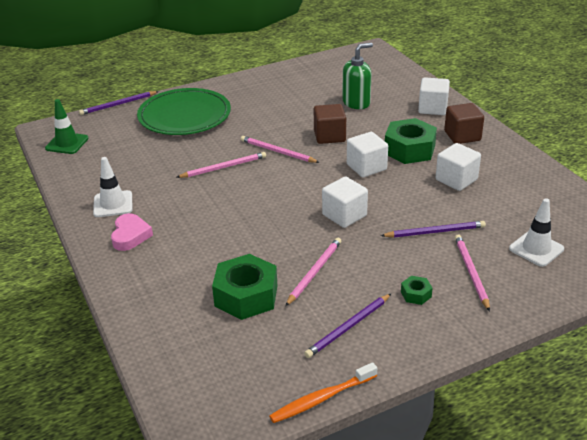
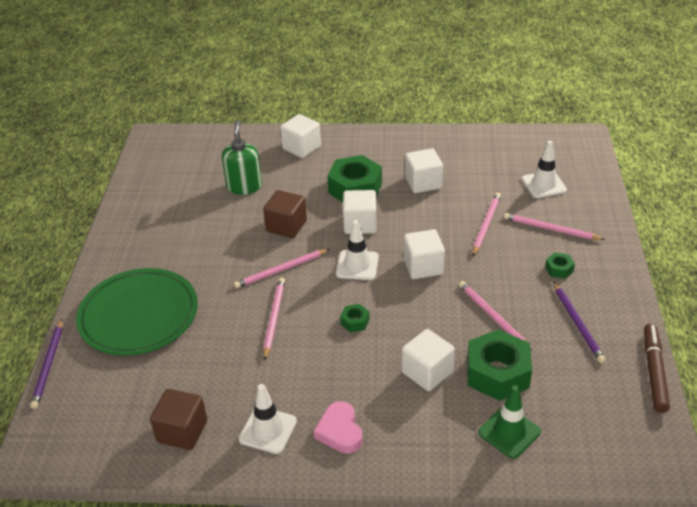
camera: 60 degrees left, 5 degrees up
(67, 143) = (93, 440): green traffic cone -> green traffic cone (509, 432)
(130, 235) = (340, 431): pink heart -> pink heart turned 135 degrees counterclockwise
(220, 257) = (427, 372): none -> white cube
(249, 203) = (355, 322): none -> green nut
(315, 183) = (357, 265): none -> white traffic cone
(322, 398) = (654, 372): orange toothbrush -> brown marker
(435, 232) = (486, 225): purple pencil -> pink pencil
(462, 136) = (361, 151): brown cube -> brown cube (182, 431)

